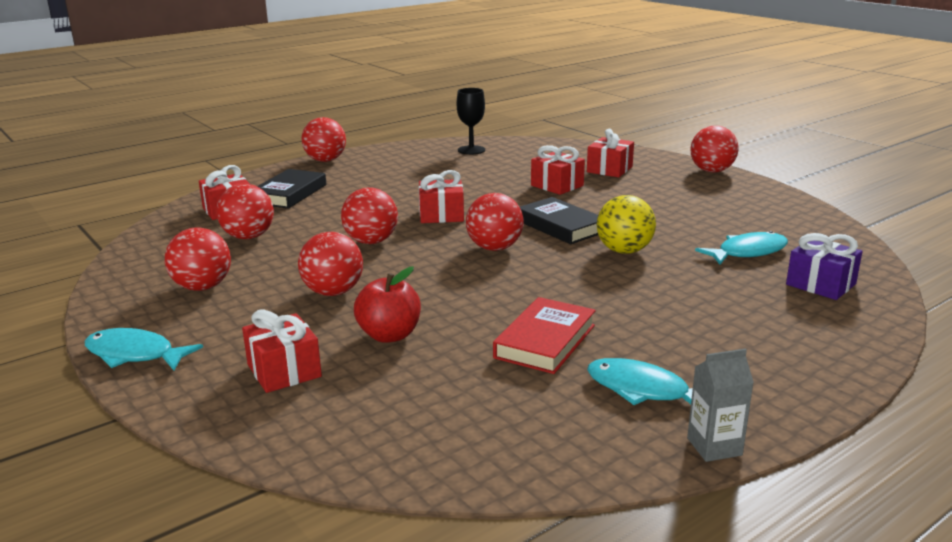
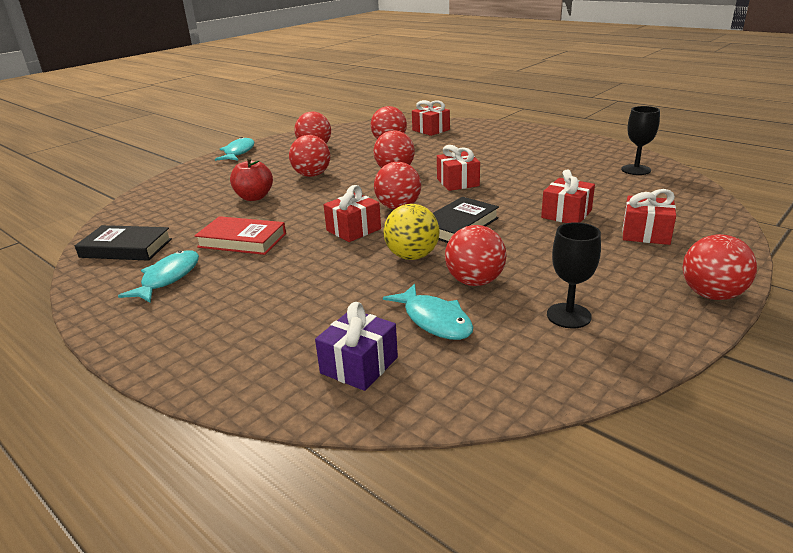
camera: 80 degrees right, 5 degrees up
(284, 371) = (216, 182): red gift -> red gift (353, 230)
(289, 194) = (471, 137): black book -> black book (126, 248)
(325, 160) = (551, 132): red ball -> red ball (474, 281)
(714, 446) = (90, 305): grey carton -> none
(739, 210) = (568, 316): none -> black goblet

